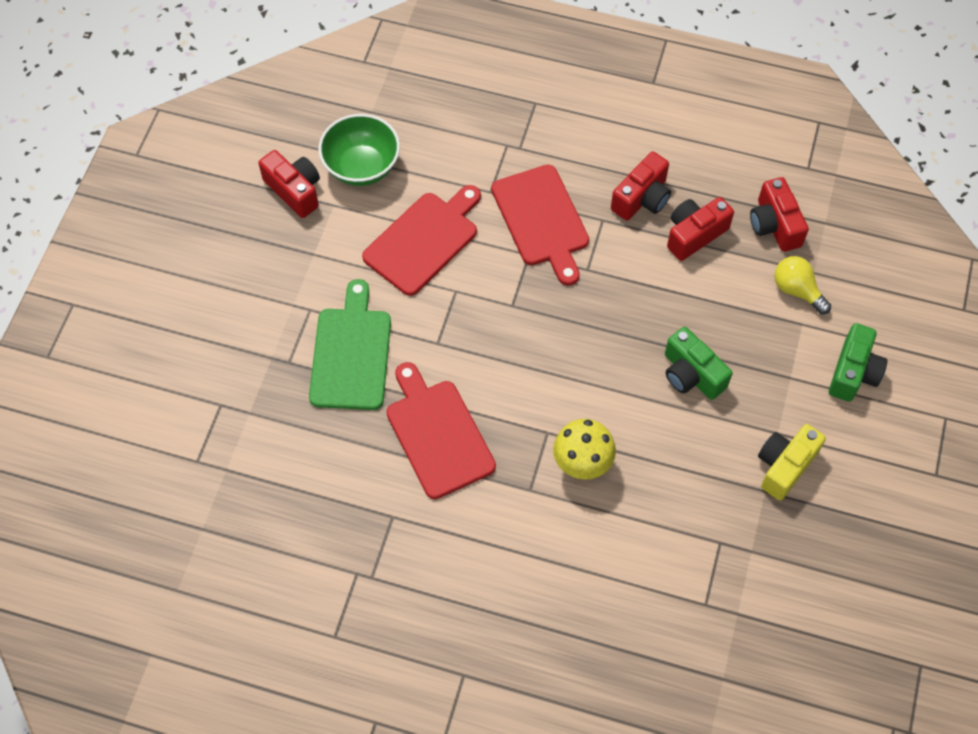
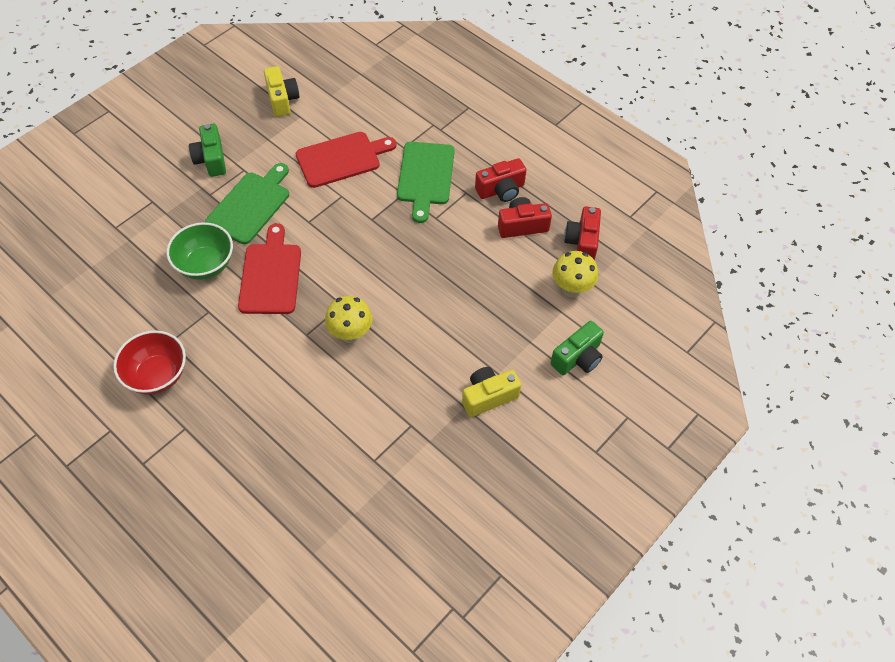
camera: 25 degrees right, 5 degrees down
(294, 191) = (282, 100): red camera -> yellow camera
(362, 167) = (332, 102): green bowl -> green bowl (205, 265)
(385, 626) = (157, 375): none -> red bowl
(541, 220) = (425, 176): red cutting board -> green cutting board
(691, 374) = (462, 310): green camera -> green camera (211, 159)
(797, 290) = (571, 289): yellow light bulb -> yellow mushroom

